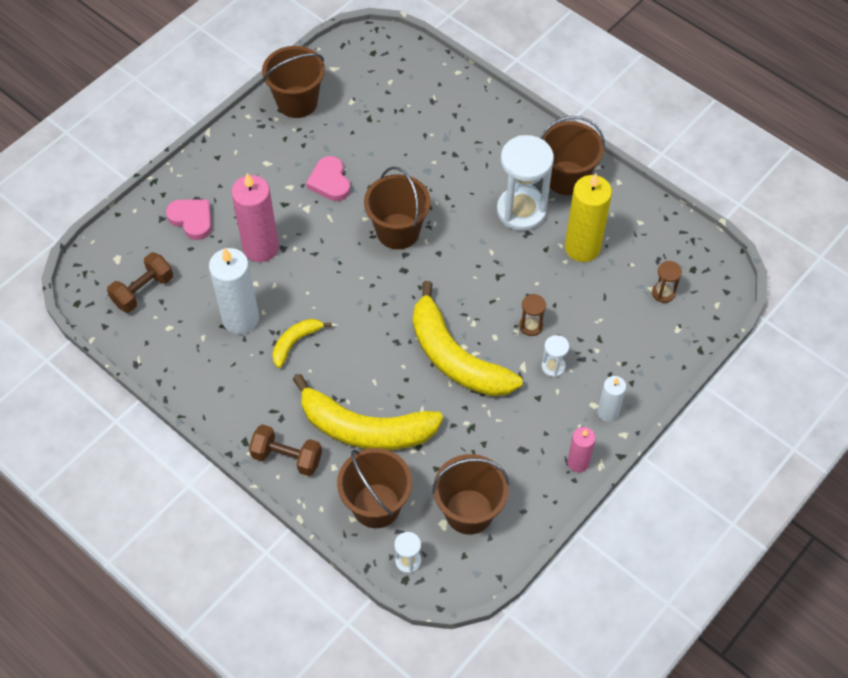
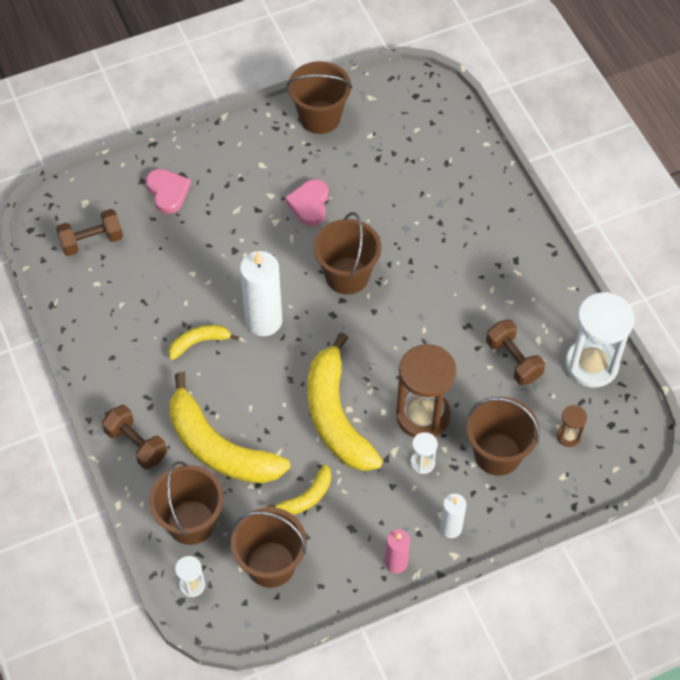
camera: 25 degrees right, 0 degrees up
(240, 319) = (162, 301): white candle -> white candle (264, 321)
(261, 248) = (215, 242): pink candle -> none
(468, 439) = (306, 497): none -> yellow banana
(521, 211) = (474, 301): white hourglass -> white hourglass (591, 364)
(531, 326) = (422, 415): brown hourglass -> brown hourglass, size x2.23
(566, 178) = (535, 287): brown bucket -> brown bucket (497, 454)
(582, 247) = (513, 360): yellow candle -> brown dumbbell

